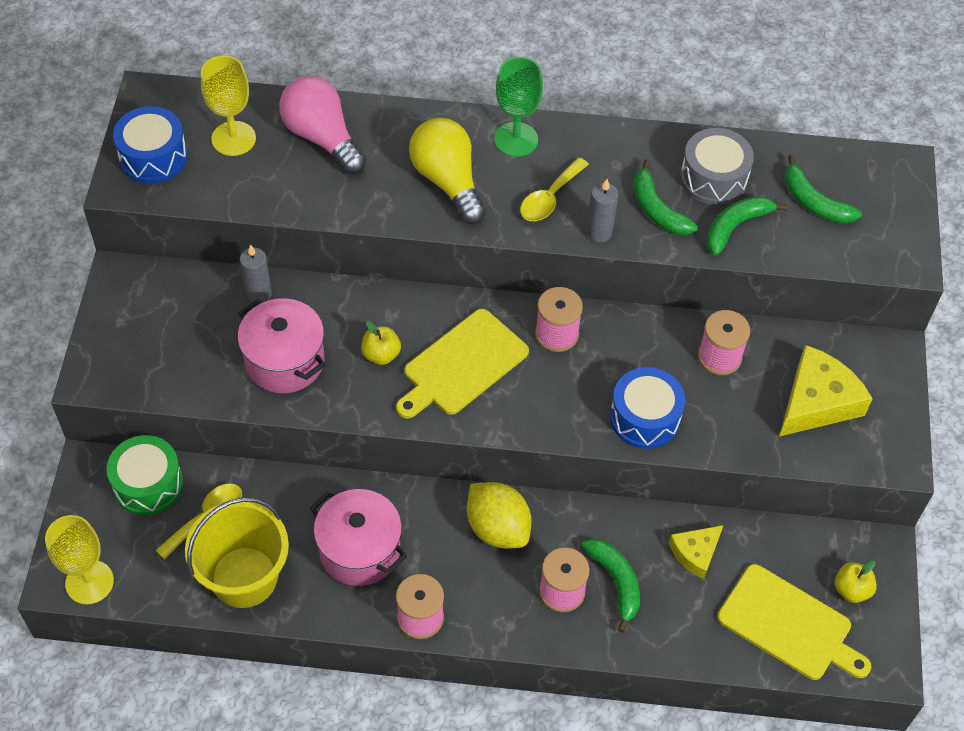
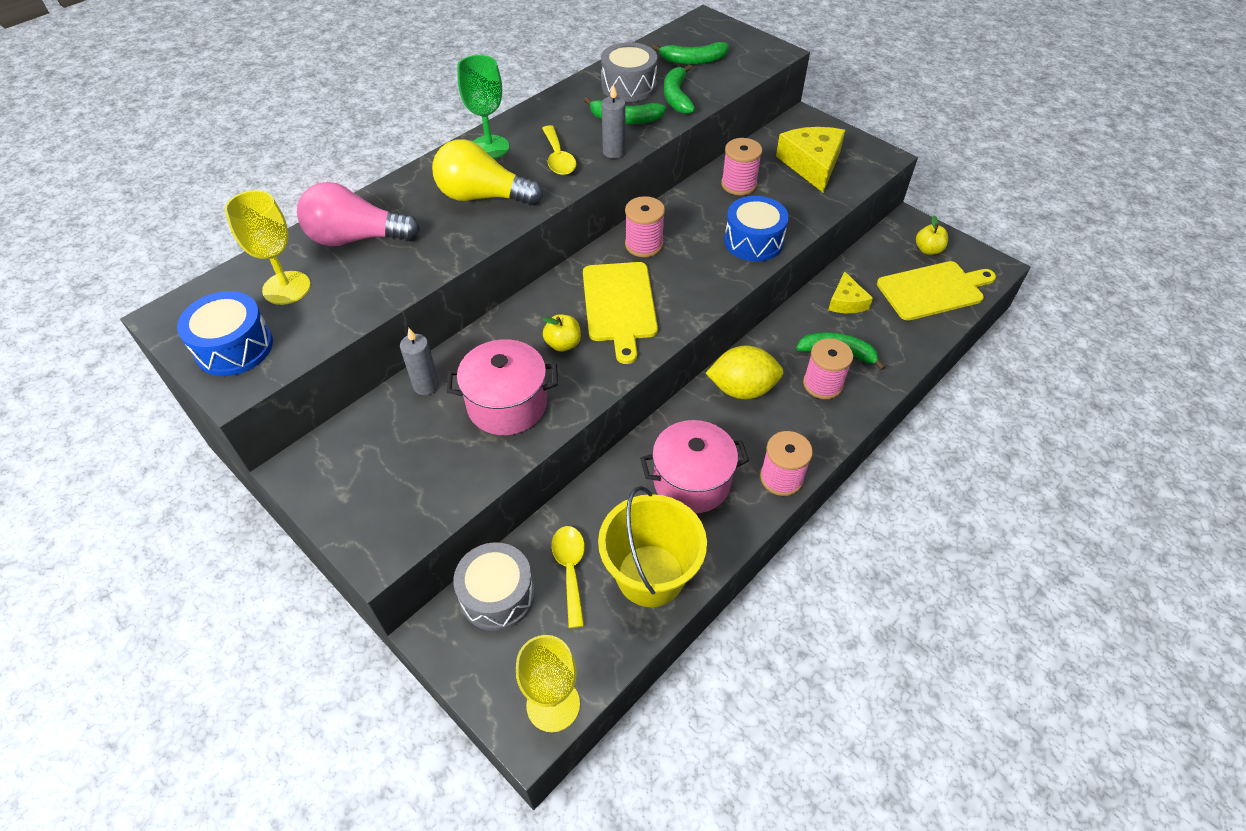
camera: 50 degrees left, 5 degrees down
(148, 484) = (497, 595): green drum -> grey drum

